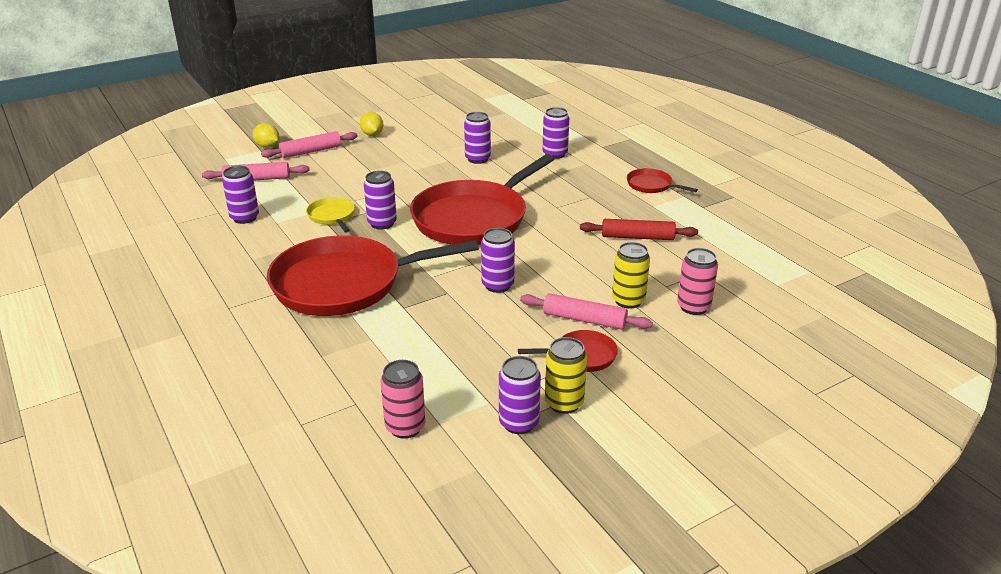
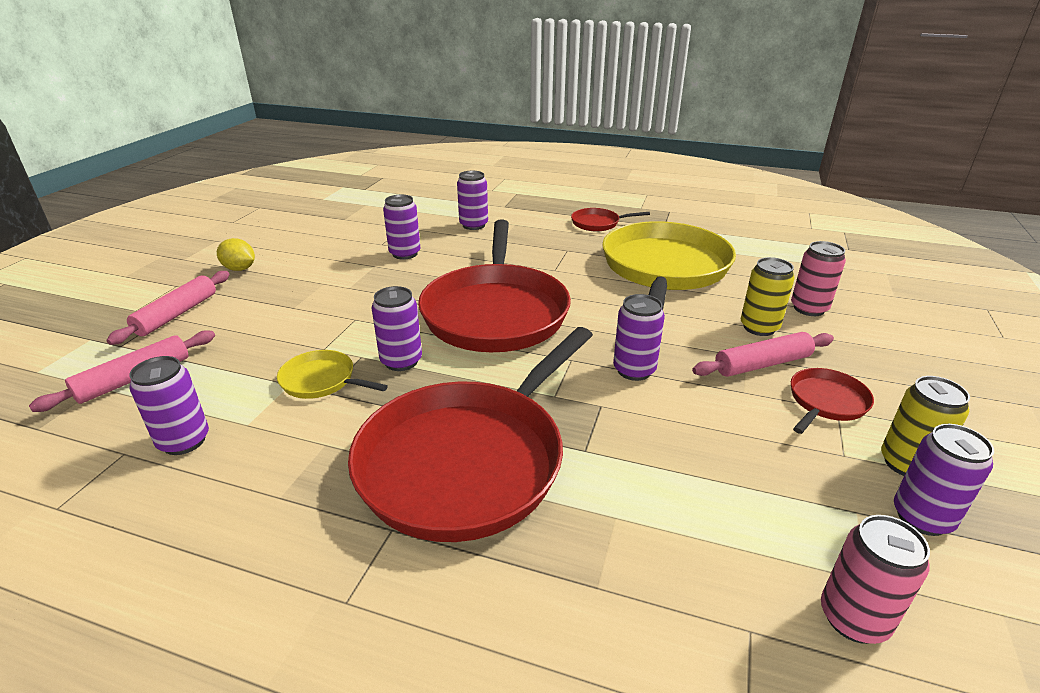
camera: 40 degrees left, 0 degrees up
(267, 146) = (96, 330): yellow lemon -> none
(637, 237) = (664, 269): red rolling pin -> yellow pan

